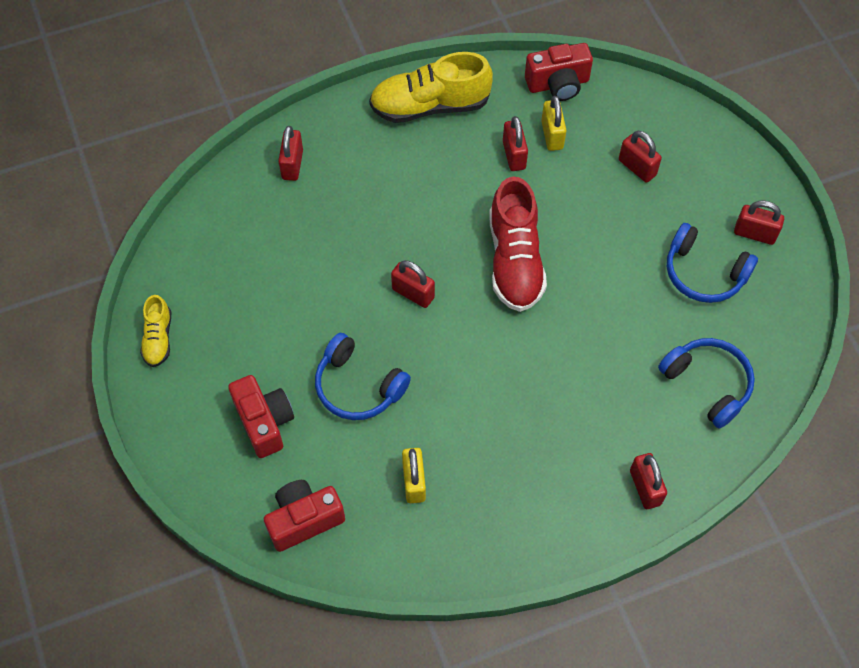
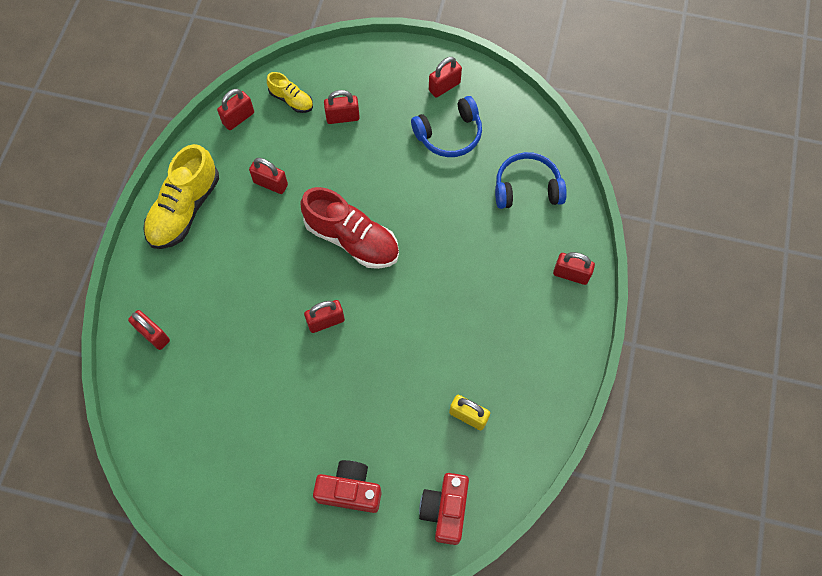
camera: 55 degrees left, 5 degrees up
(158, 338) = (222, 527): yellow shoe -> yellow shoe (291, 100)
(358, 386) = (370, 406): blue headphones -> none
(552, 135) = (275, 150): yellow padlock -> none
(558, 84) = (238, 118): red camera -> red padlock

